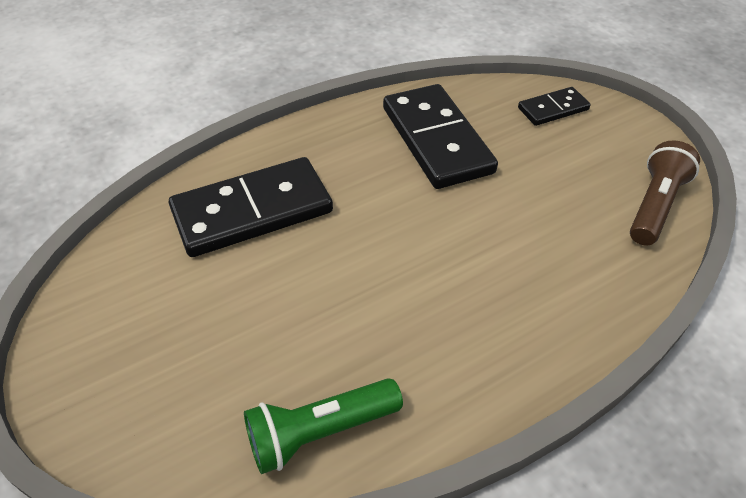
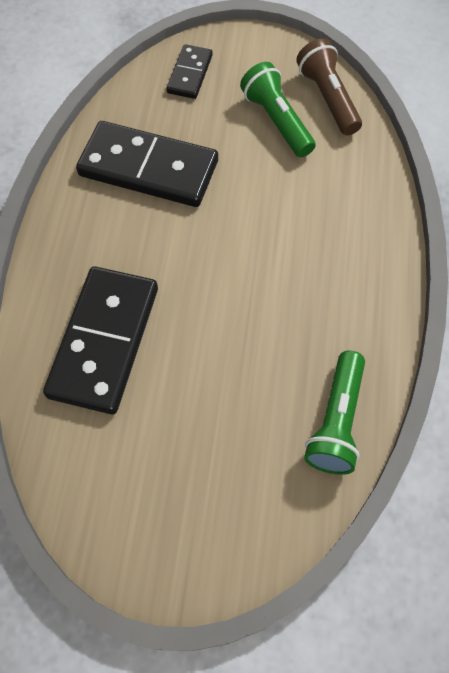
camera: 50 degrees left, 15 degrees up
(583, 186) = (276, 121): none -> green flashlight

